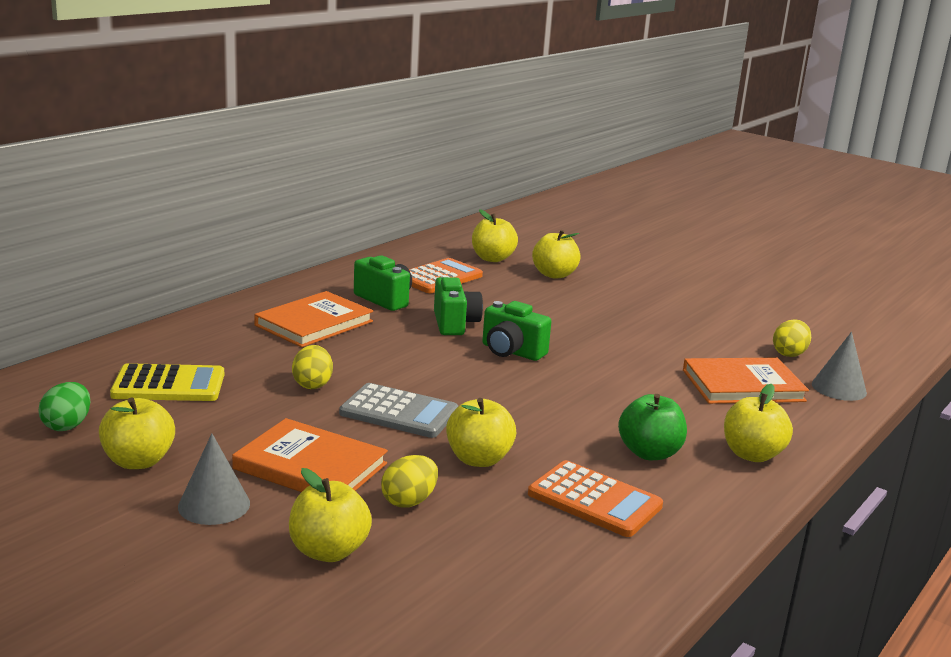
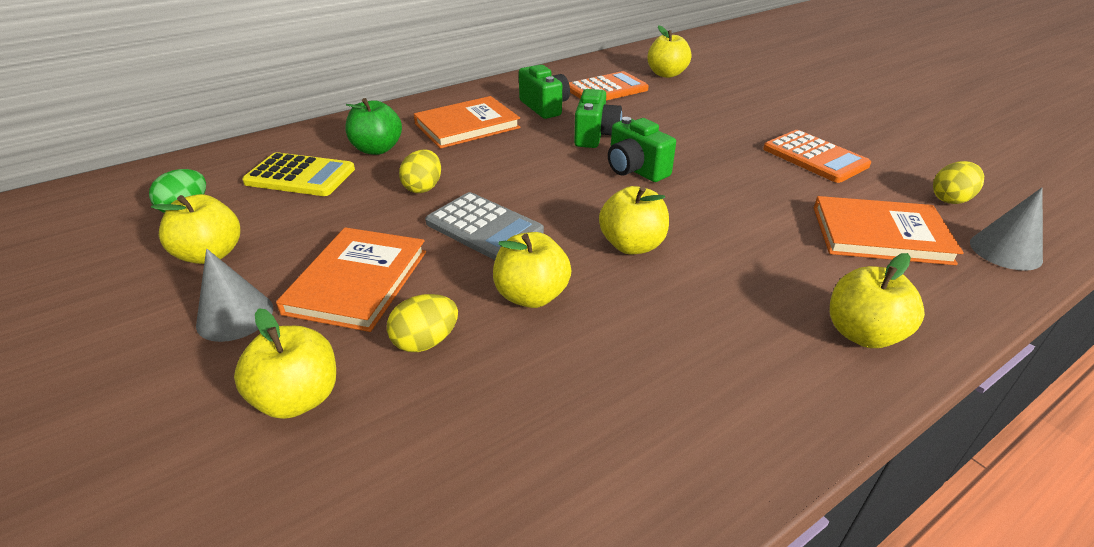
camera: 20 degrees right, 15 degrees up
(310, 466) = (357, 281): orange book -> orange book turned 60 degrees clockwise
(554, 275) = (718, 93): yellow apple -> yellow apple (632, 245)
(594, 500) = (634, 373): orange calculator -> orange calculator (814, 157)
(649, 453) = (731, 314): green apple -> green apple (377, 149)

